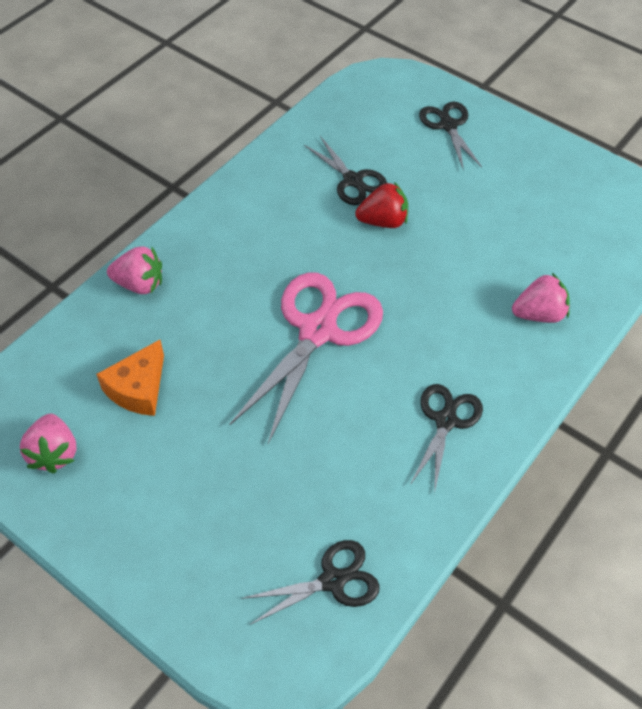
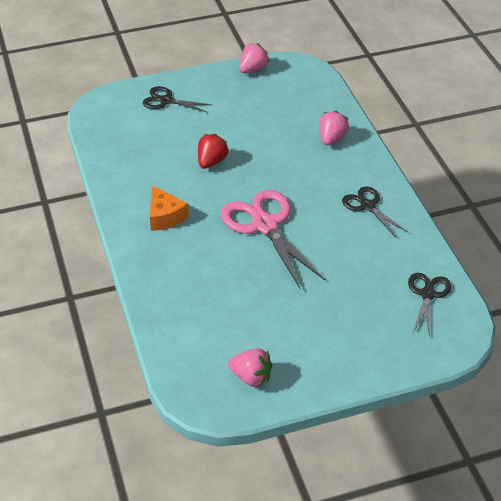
camera: 55 degrees left, 10 degrees down
(138, 389) = (237, 320): orange cheese -> orange cheese (165, 216)
(139, 284) = (156, 286): pink strawberry -> pink strawberry (253, 69)
(353, 180) = (167, 158): black scissors -> none

